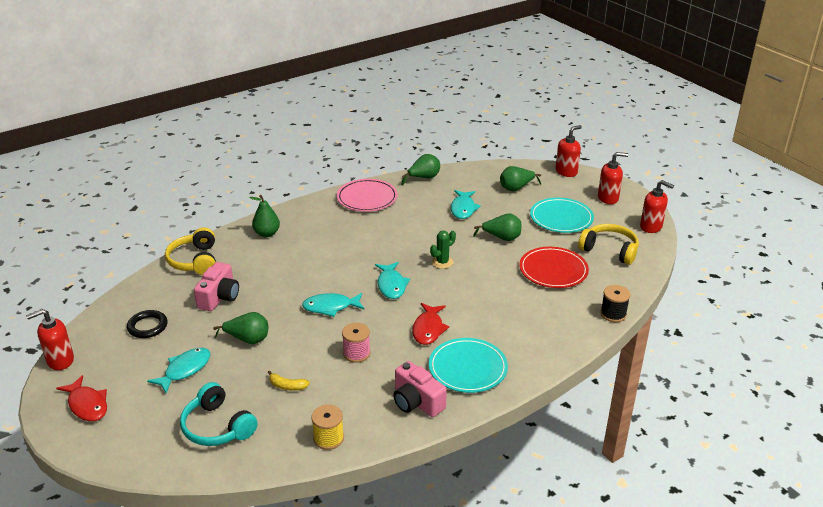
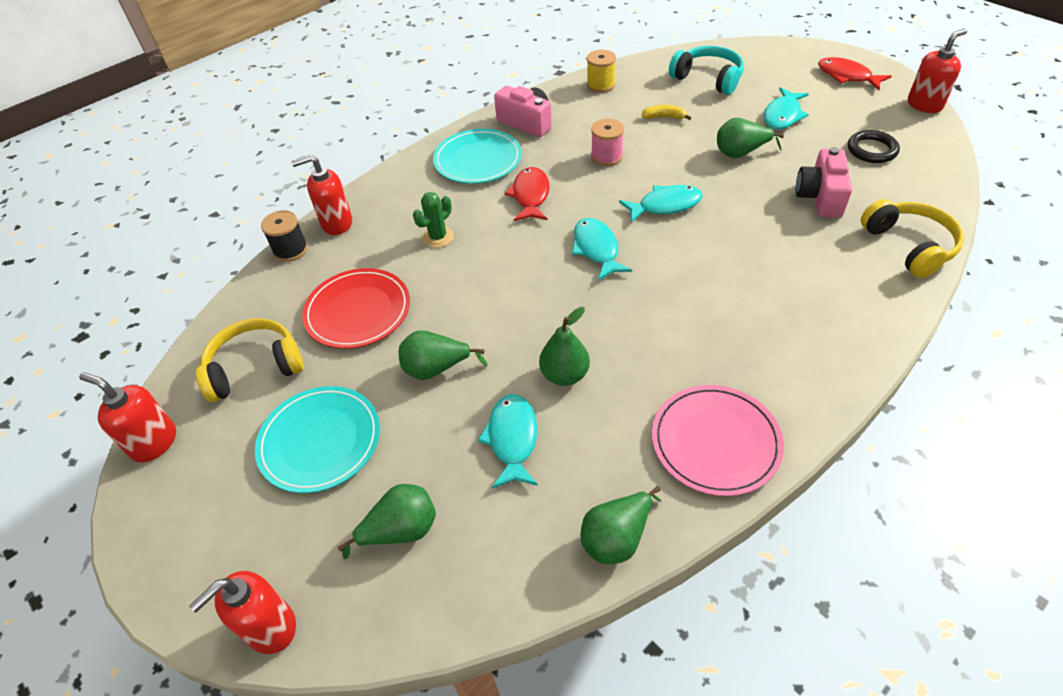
camera: 175 degrees right, 15 degrees up
(267, 233) = (844, 316): green pear -> green pear (564, 375)
(442, 262) = (531, 300): green cactus -> green cactus (438, 237)
(608, 198) = (203, 526): red soap dispenser -> red soap dispenser (336, 223)
(609, 250) = (255, 368): yellow headphones -> yellow headphones turned 135 degrees clockwise

